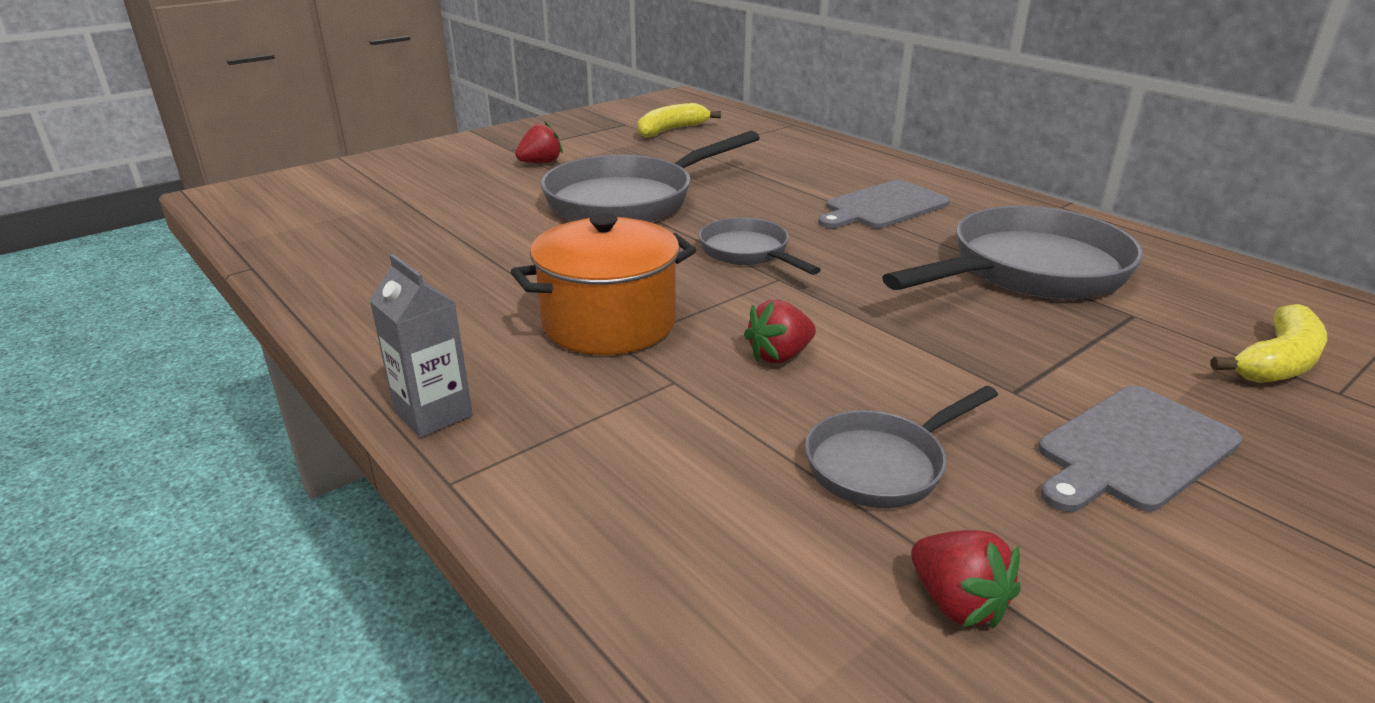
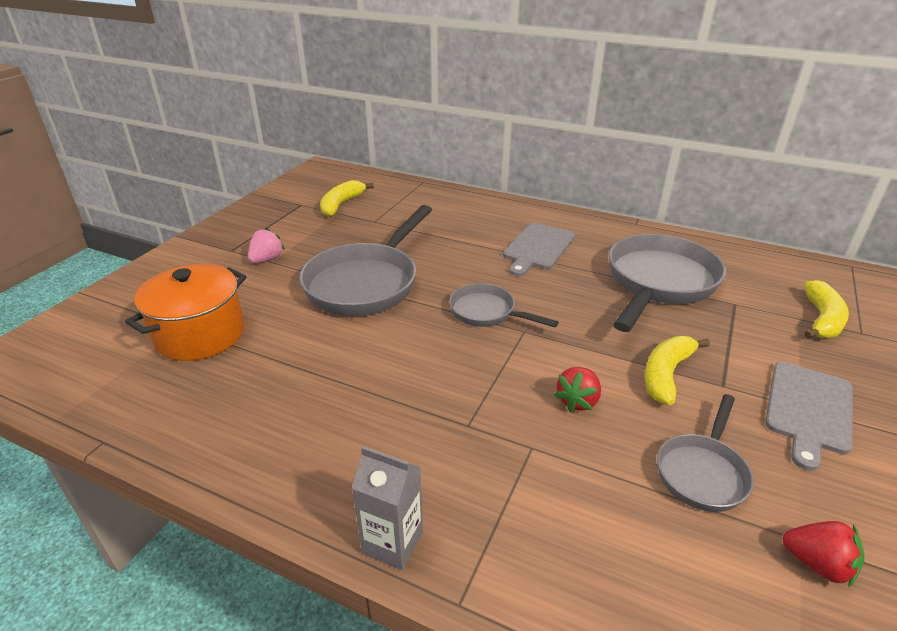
camera: 25 degrees left, 5 degrees up
(541, 163) = (267, 259): red strawberry -> pink strawberry
(609, 323) = (447, 408): orange pot -> orange pot (200, 334)
(936, 361) = (666, 374): none -> yellow banana

